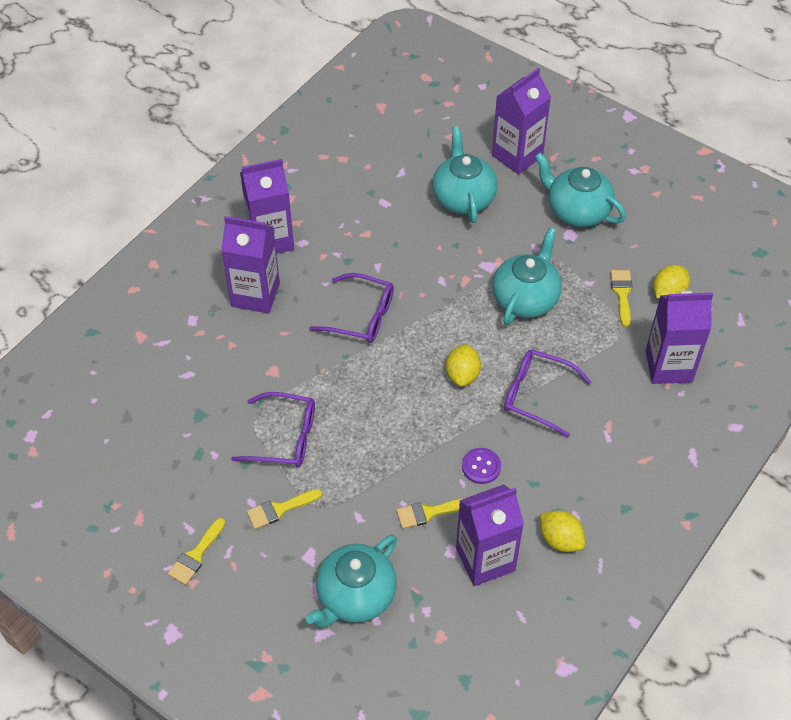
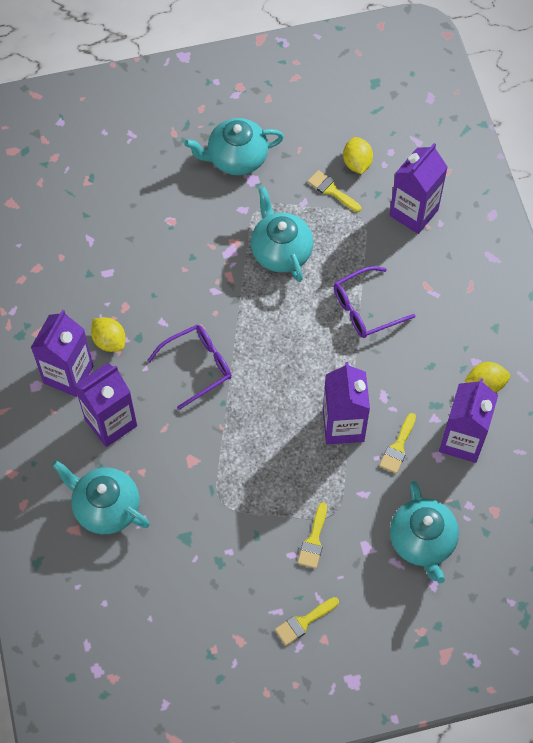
camera: 50 degrees left, 10 degrees up
(196, 555) = (303, 622): yellow brush -> yellow brush turned 75 degrees clockwise
(285, 437) = (257, 494): purple glasses -> none
(462, 375) = (307, 341): yellow lemon -> yellow lemon (109, 341)
(463, 198) = (154, 219): turquoise teapot -> turquoise teapot (106, 507)
(481, 466) = (390, 387): purple button -> none
(517, 156) = (150, 154): purple carton -> purple carton (343, 425)

